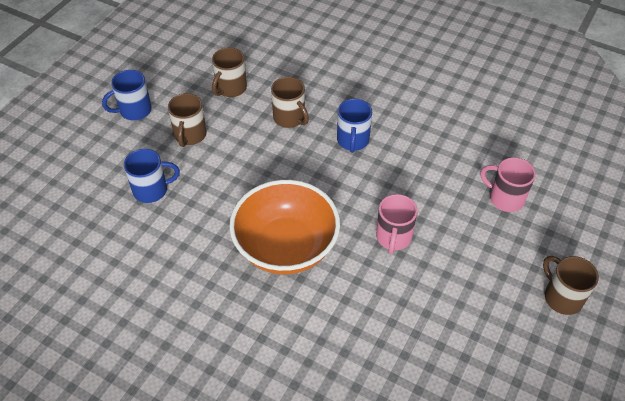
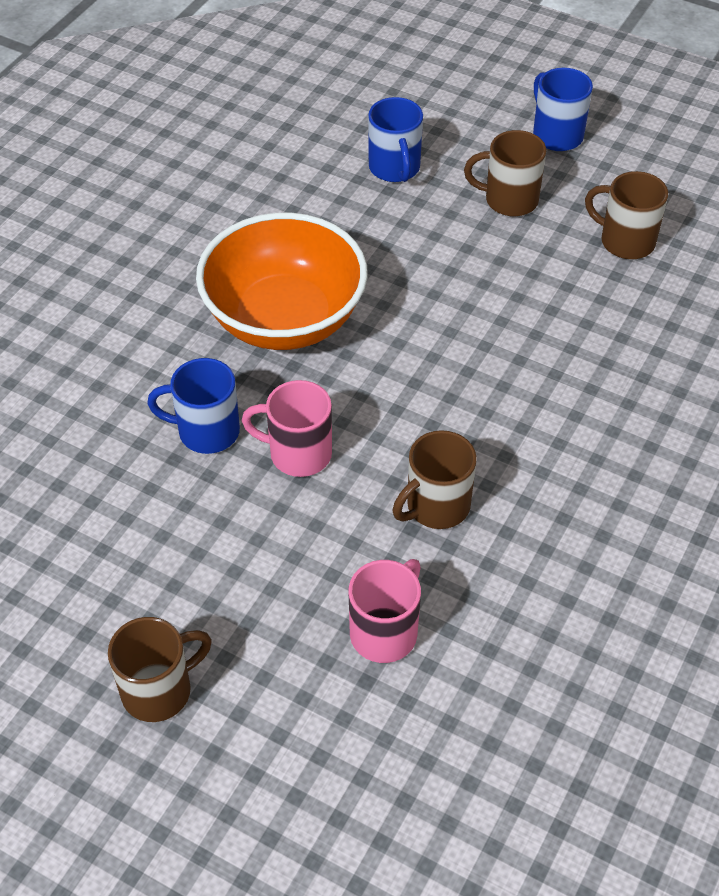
camera: 90 degrees right, 0 degrees up
(290, 118) = (562, 319): brown mug -> brown mug (436, 506)
(352, 141) = (515, 405): blue mug -> blue mug (206, 431)

